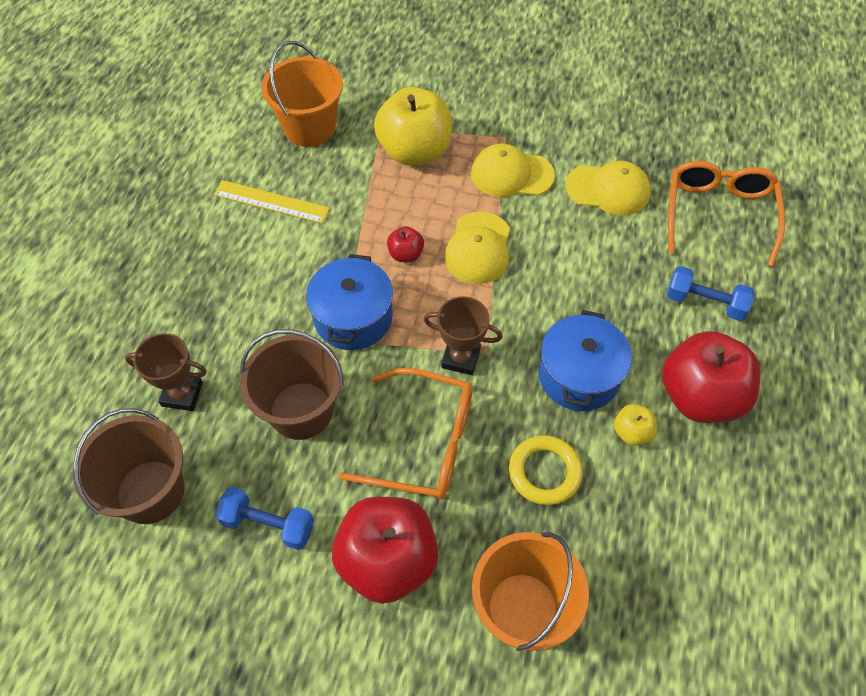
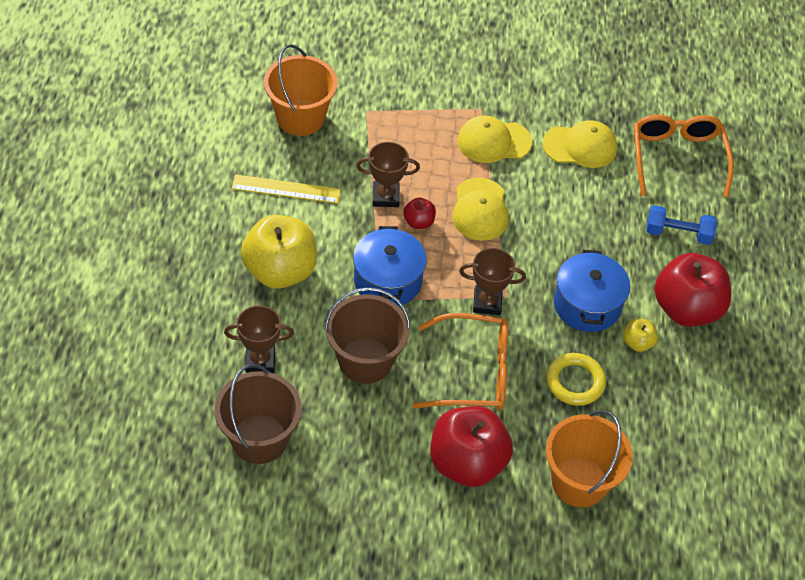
camera: 15 degrees left, 5 degrees down
(268, 524) = (364, 450): blue dumbbell -> none
(376, 222) = (385, 197): none -> brown trophy
(414, 151) = (402, 129): yellow apple -> yellow apple (280, 271)

